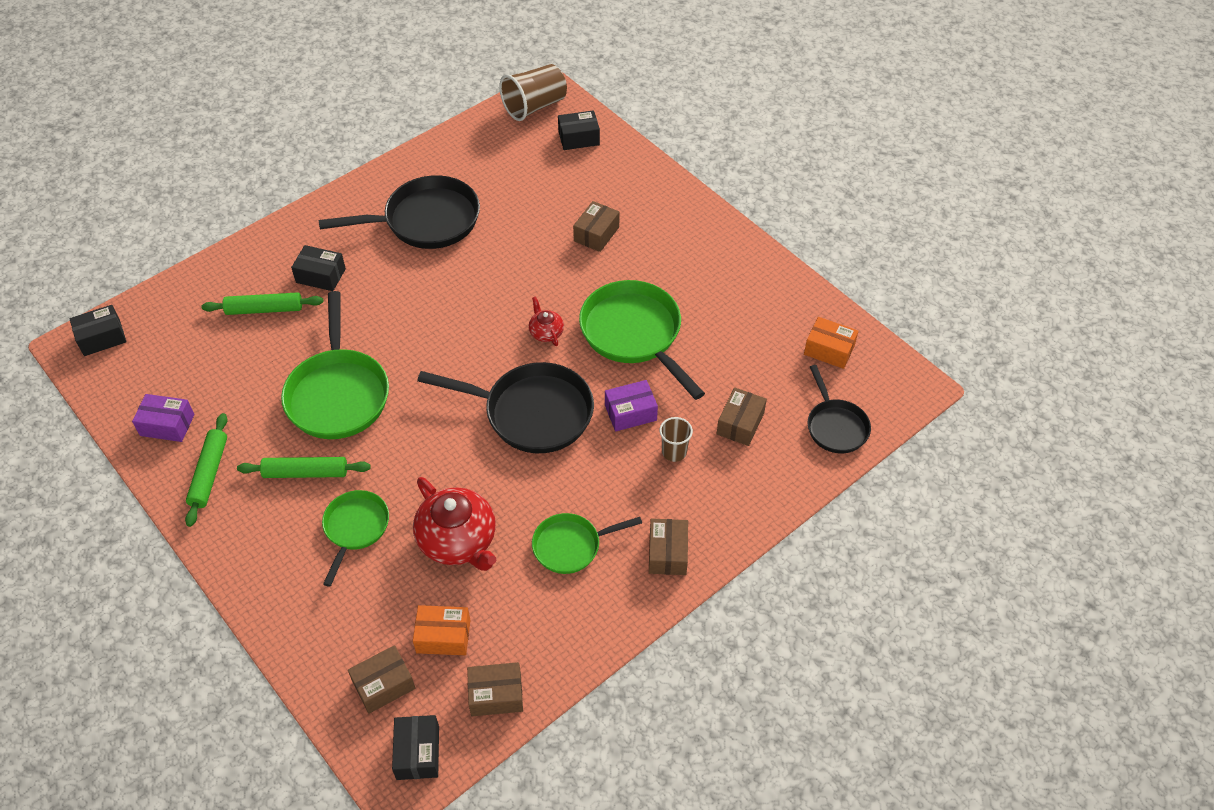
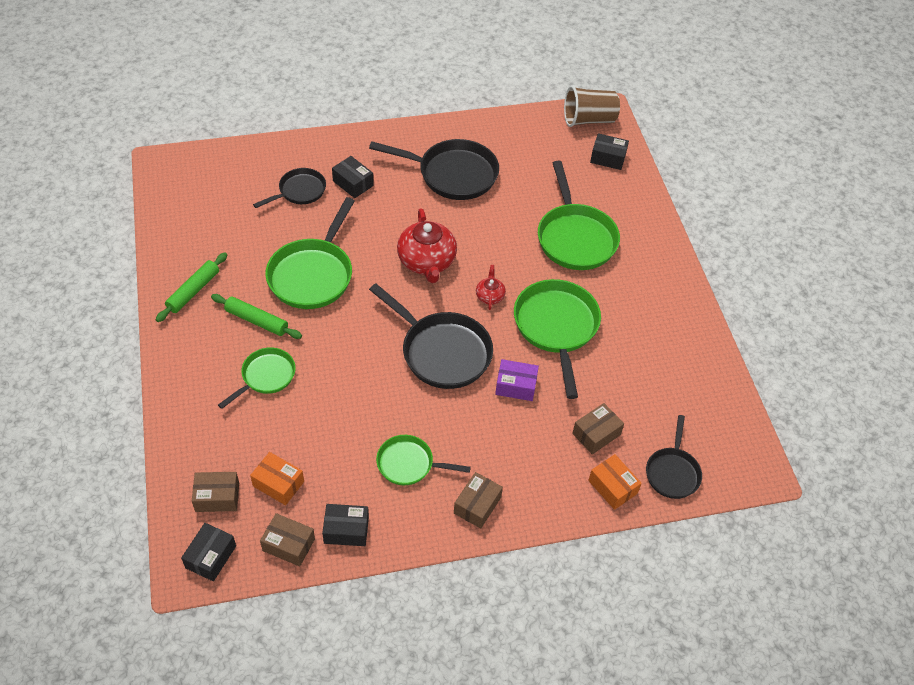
camera: 25 degrees right, 0 degrees up
(102, 337) = (181, 164): black box -> black box (346, 530)
(167, 425) = (187, 244): purple box -> none
(264, 309) = (299, 191): green rolling pin -> black pan
(458, 541) = (331, 420): red teapot -> red teapot (427, 262)
(596, 234) = (575, 238): brown box -> green pan
(674, 452) = (530, 431): brown cup -> none
(829, 350) = (706, 410): orange box -> orange box (612, 487)

